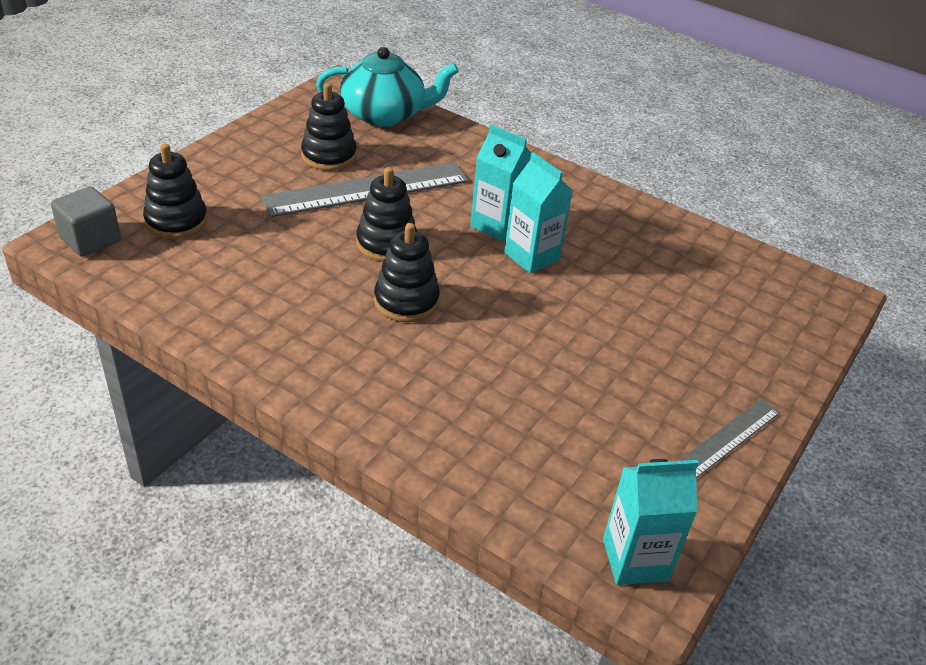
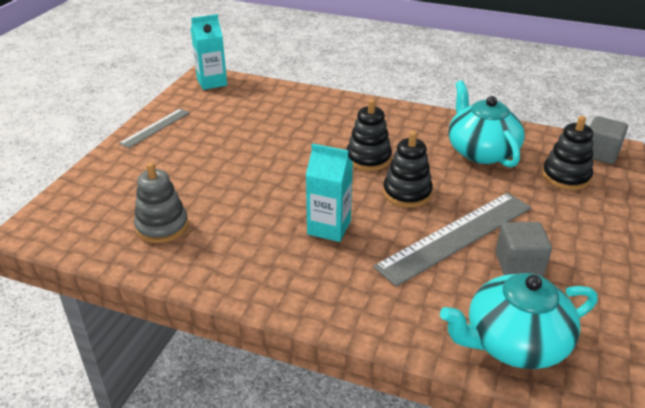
camera: 170 degrees right, 5 degrees down
(243, 278) = (481, 151): none -> turquoise teapot
(329, 156) = (518, 264): black stacking toy -> grey cube
(531, 256) = (291, 207): turquoise carton -> none
(683, 265) = (162, 226): none -> grey stacking toy

